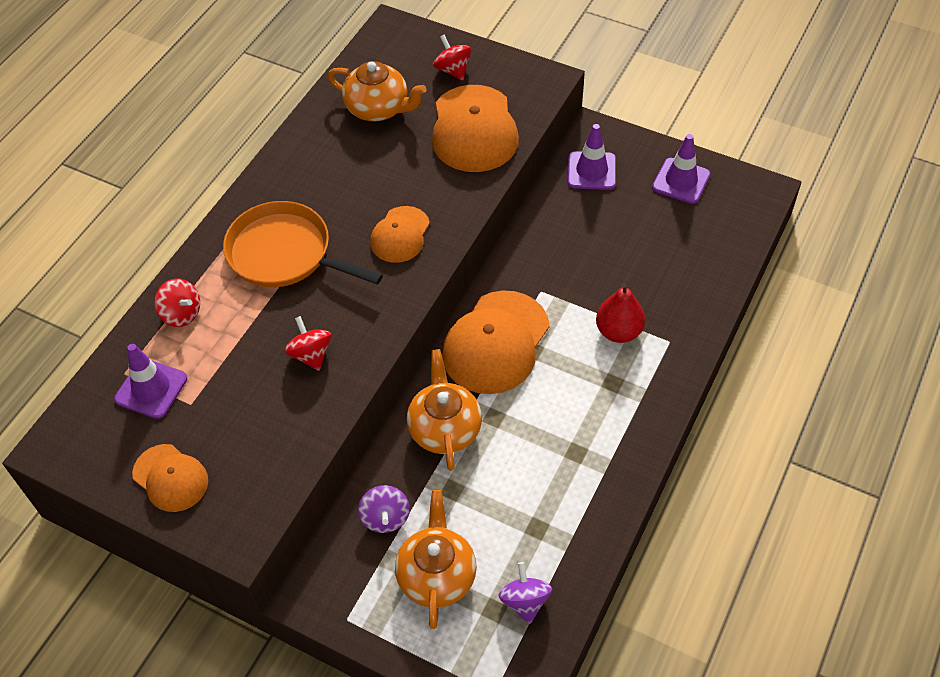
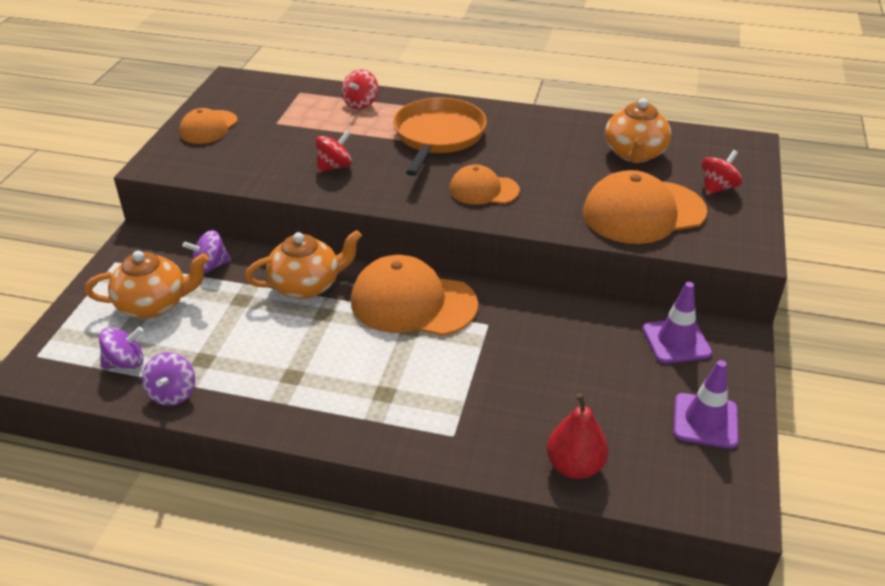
camera: 75 degrees right, 15 degrees down
(151, 389) = (287, 105): purple traffic cone -> none
(578, 556) = (173, 393): none -> purple spinning top
(618, 331) = (454, 390): red pear -> red pear (574, 466)

